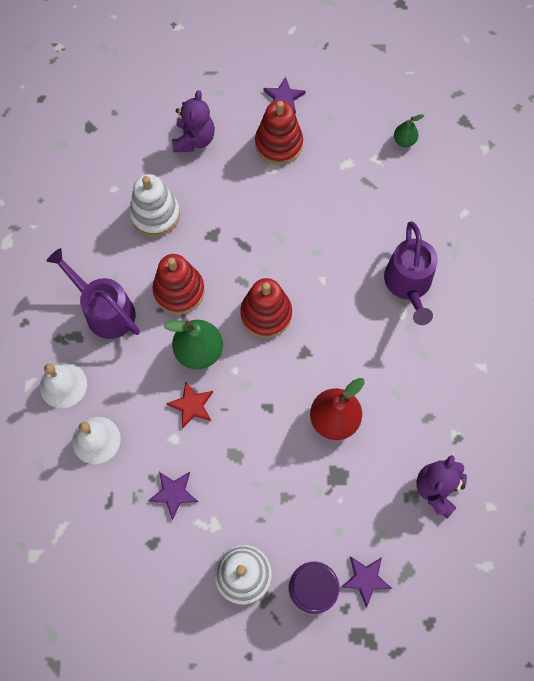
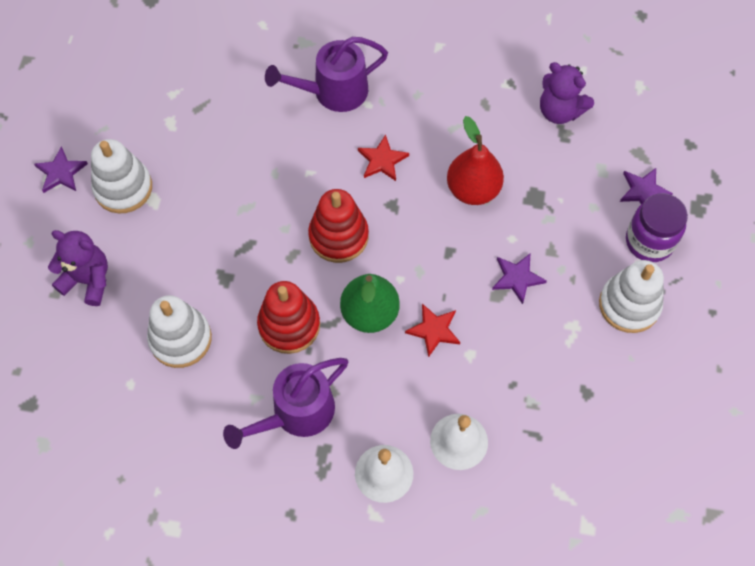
camera: 80 degrees left, 5 degrees down
(173, 493) = (533, 363): purple star -> purple star (517, 278)
(278, 144) = (123, 188): red stacking toy -> white stacking toy
(347, 337) = (382, 160): none -> red star
(404, 141) = (158, 61): green pear -> none
(408, 284) = (333, 92): purple watering can -> purple watering can turned 150 degrees clockwise

